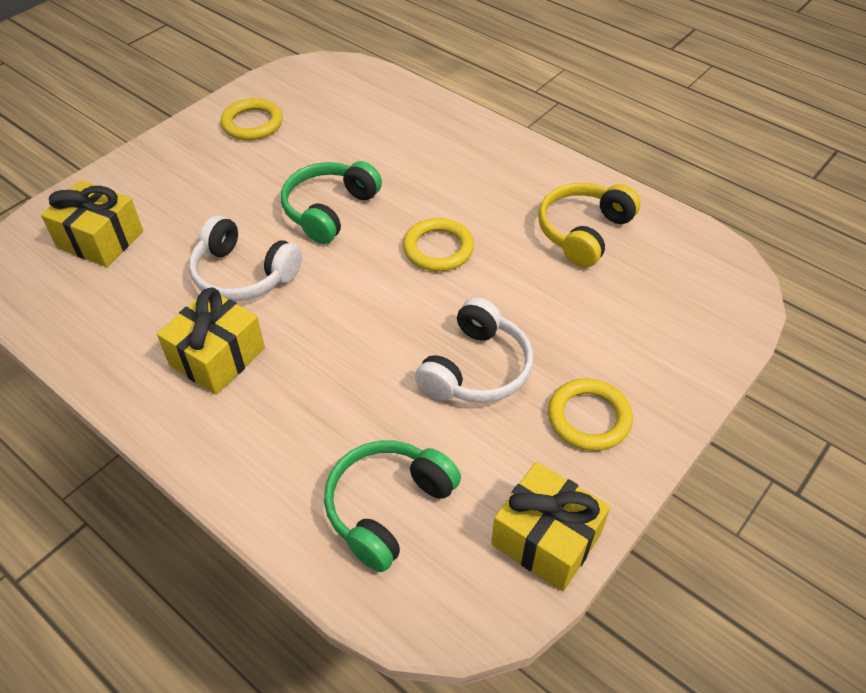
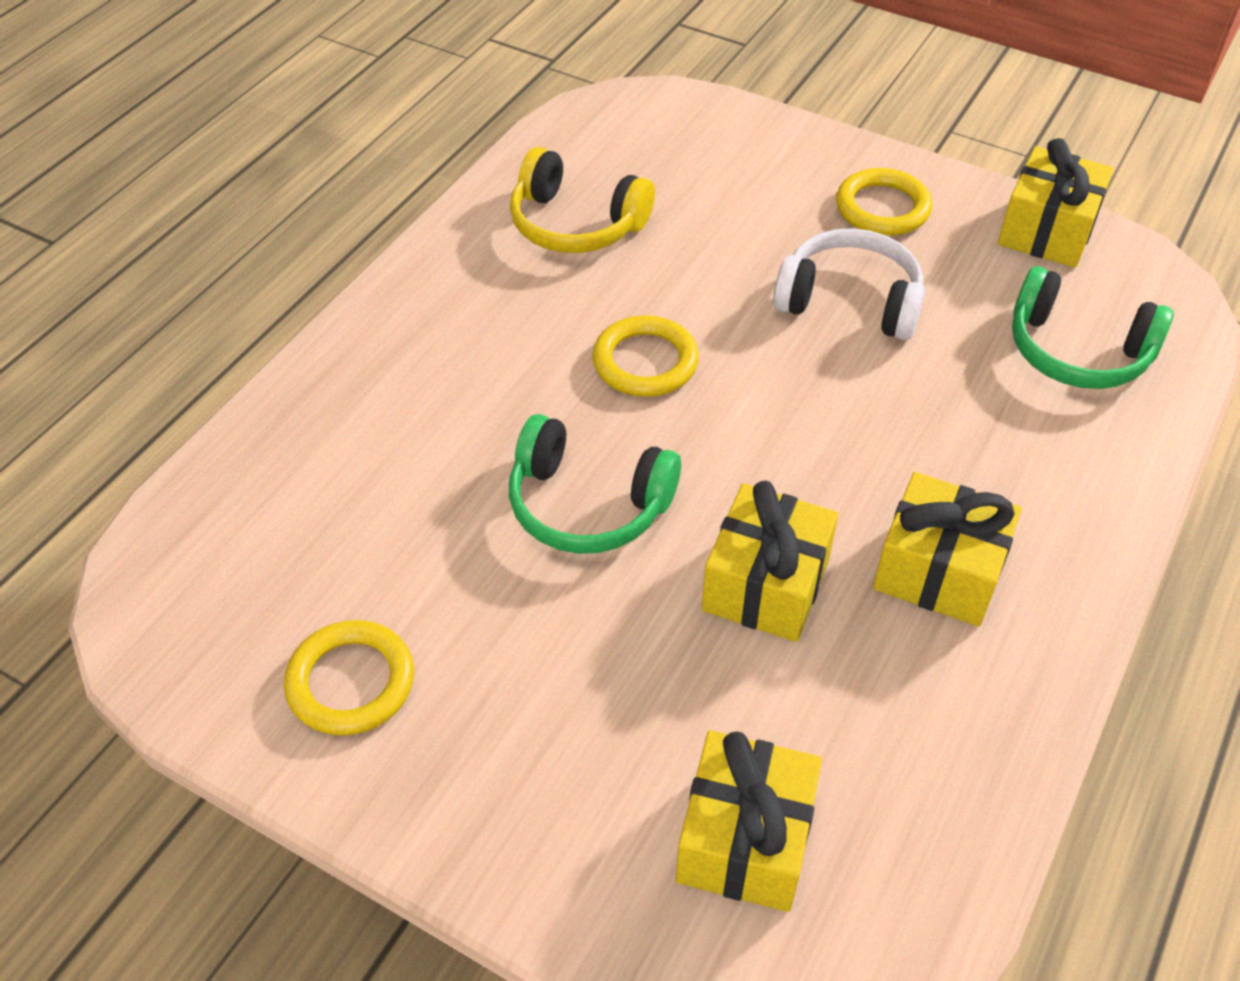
camera: 100 degrees left, 0 degrees up
(243, 274) = (765, 584): white headphones -> yellow gift

